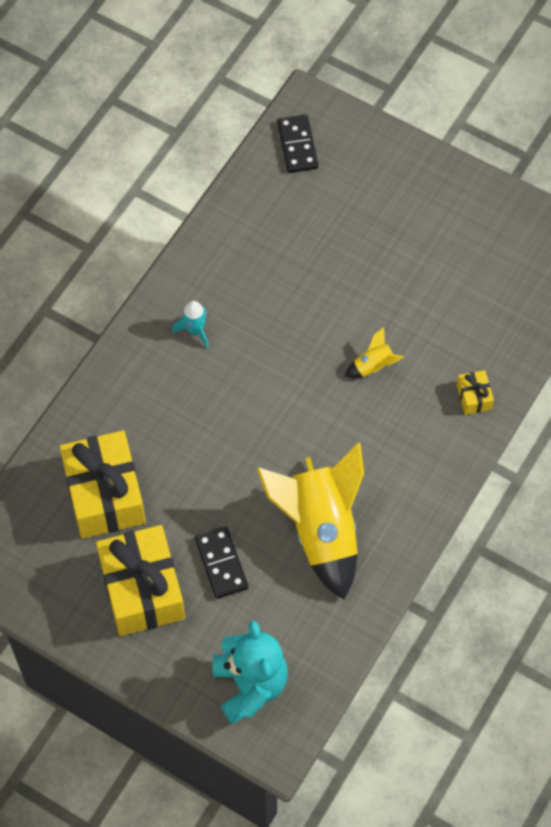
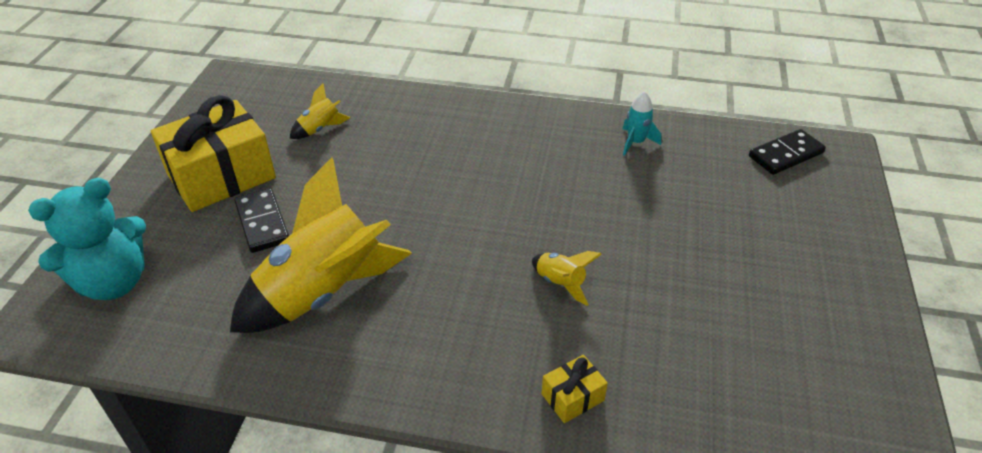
camera: 70 degrees right, 20 degrees down
(105, 495) = (320, 129): yellow gift -> yellow rocket
(195, 330) = (524, 140): turquoise rocket -> turquoise rocket (635, 142)
(221, 563) = (262, 223): black domino -> black domino turned 75 degrees counterclockwise

